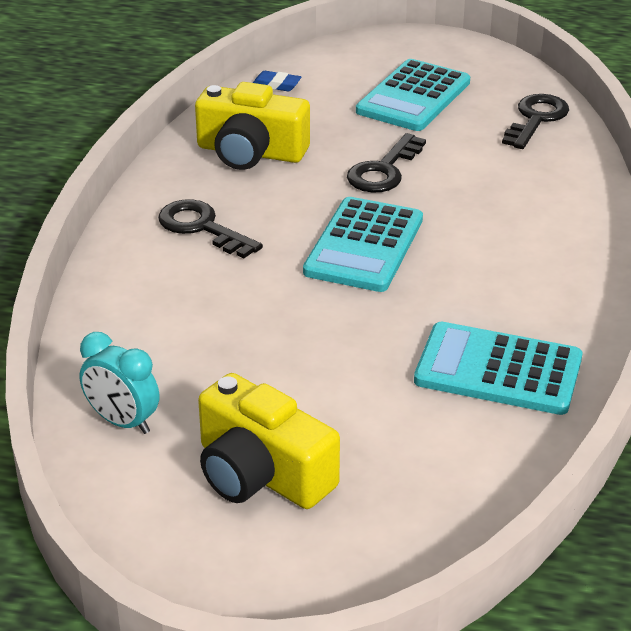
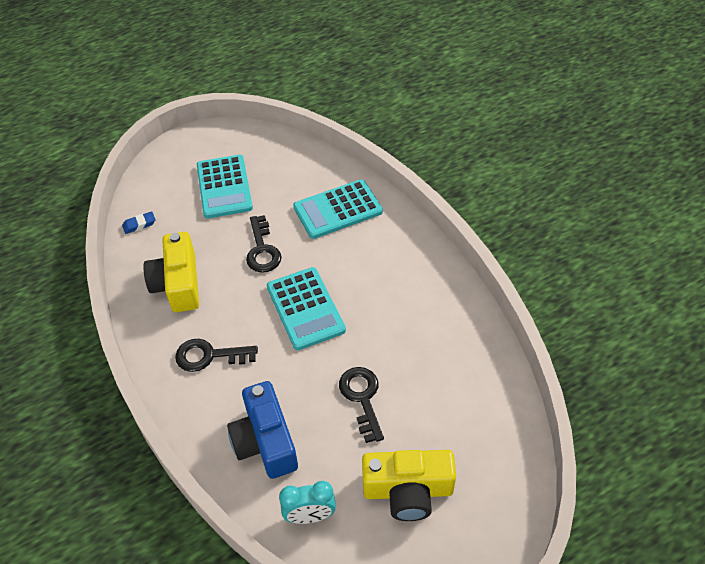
camera: 40 degrees left, 15 degrees up
(163, 331) = (265, 441): none -> blue camera
(250, 152) = (178, 284): yellow camera -> yellow camera turned 105 degrees clockwise
(498, 370) = (444, 342): turquoise calculator -> turquoise calculator (337, 209)
(536, 119) = (301, 164): black key -> black key (362, 398)

